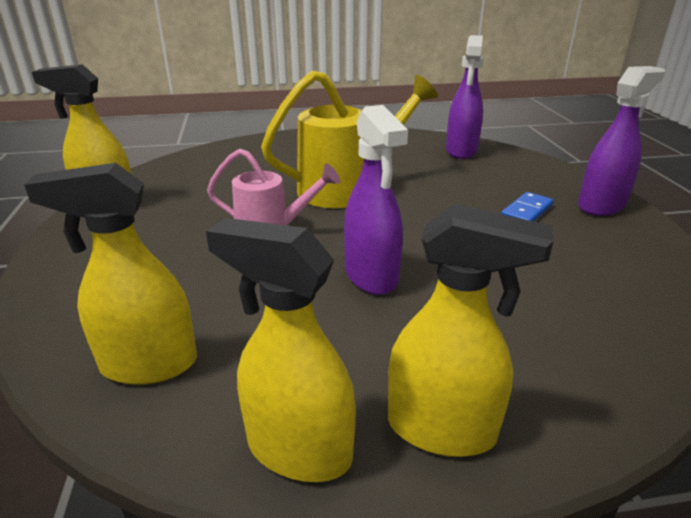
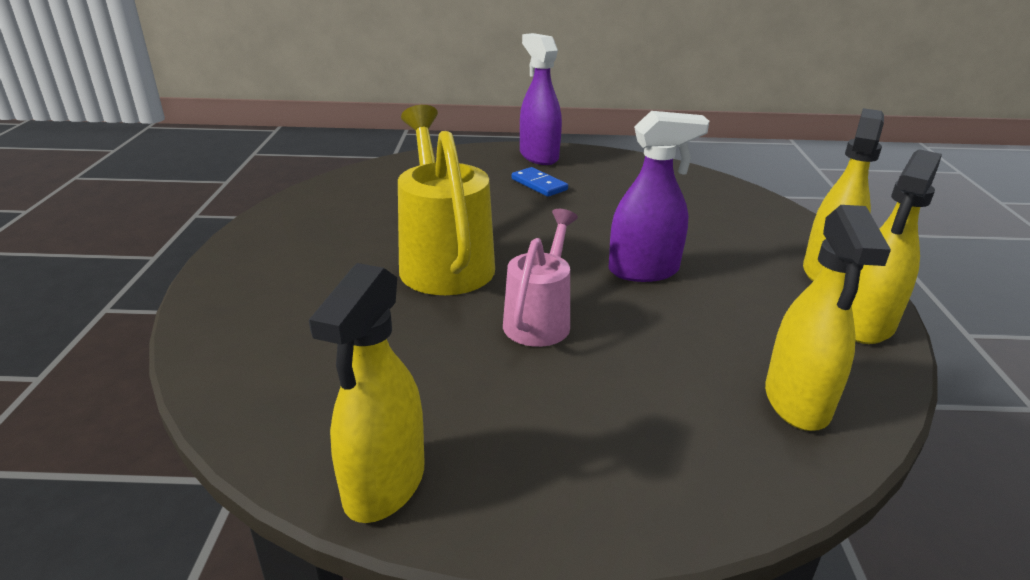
camera: 80 degrees left, 0 degrees up
(461, 151) = (377, 183): purple spray bottle -> none

